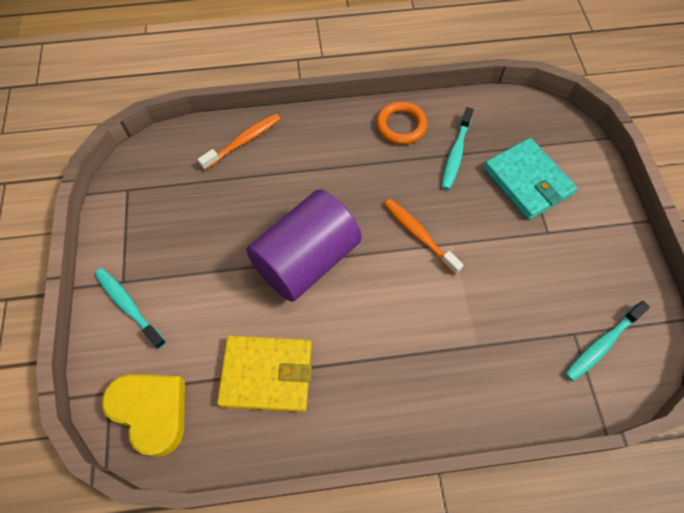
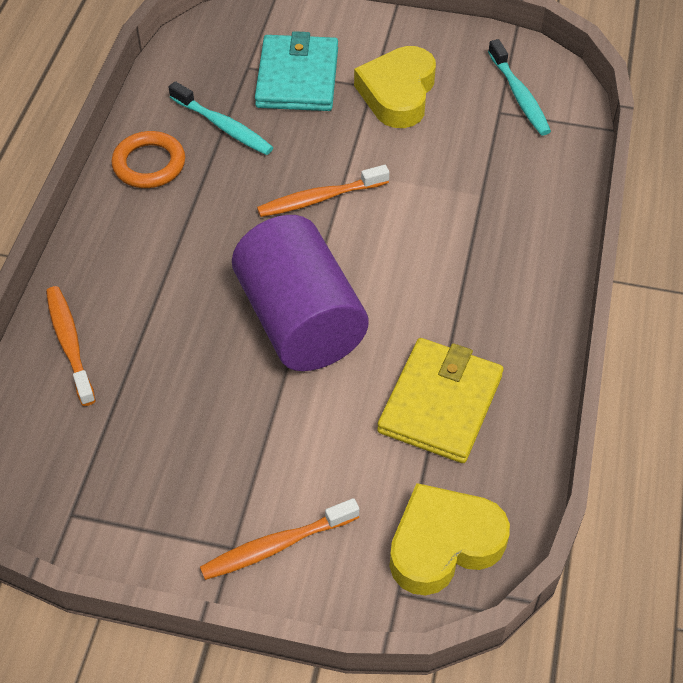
camera: 70 degrees left, 10 degrees down
(128, 306) = (276, 546): turquoise toothbrush -> orange toothbrush
(527, 181) = (297, 78): turquoise wallet -> turquoise wallet turned 75 degrees counterclockwise
(550, 252) = (398, 93): none -> yellow heart

